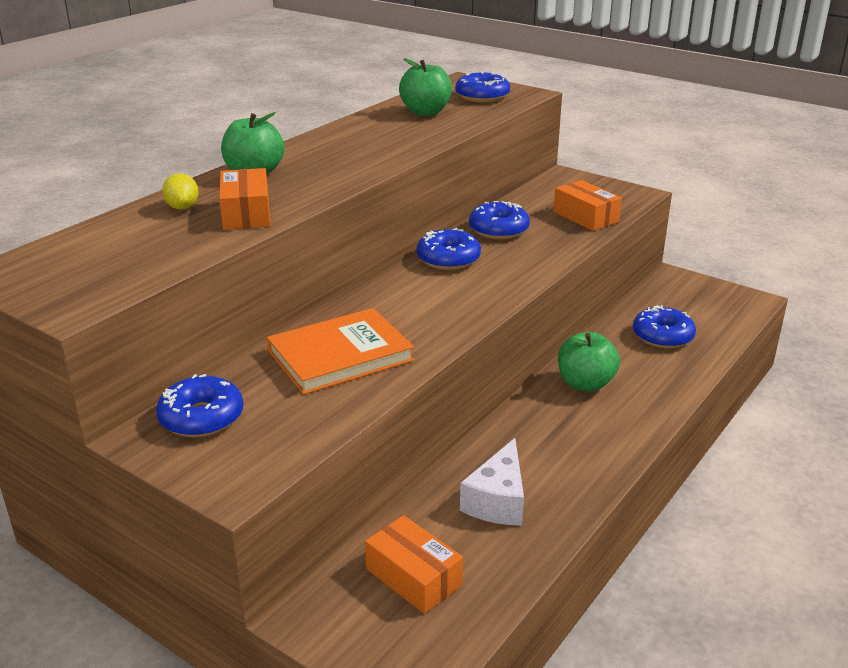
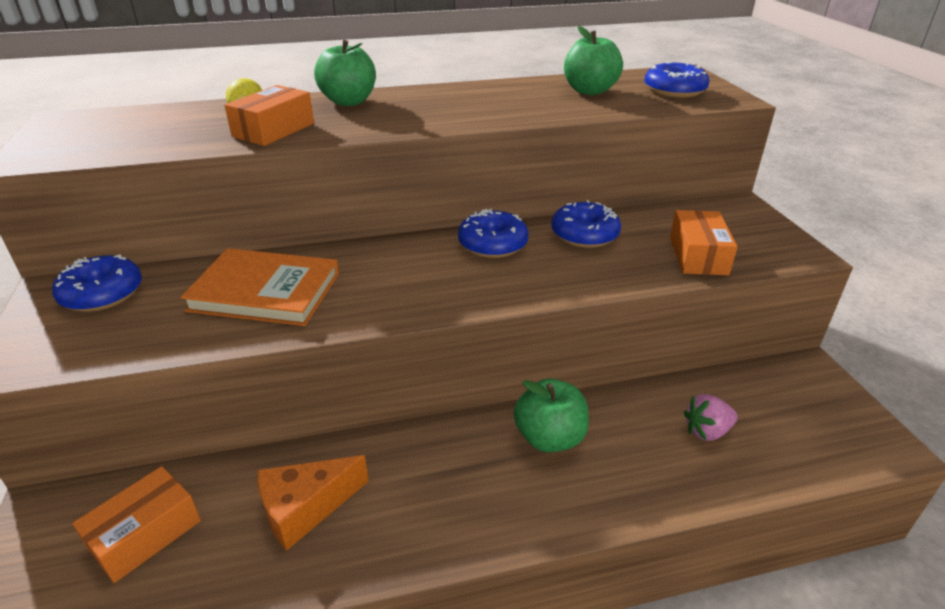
camera: 40 degrees right, 5 degrees up
(413, 577) = (145, 534): orange box -> orange box turned 45 degrees clockwise
(498, 500) = (305, 509): white cheese -> orange cheese
(662, 336) = (707, 431): blue donut -> pink strawberry

